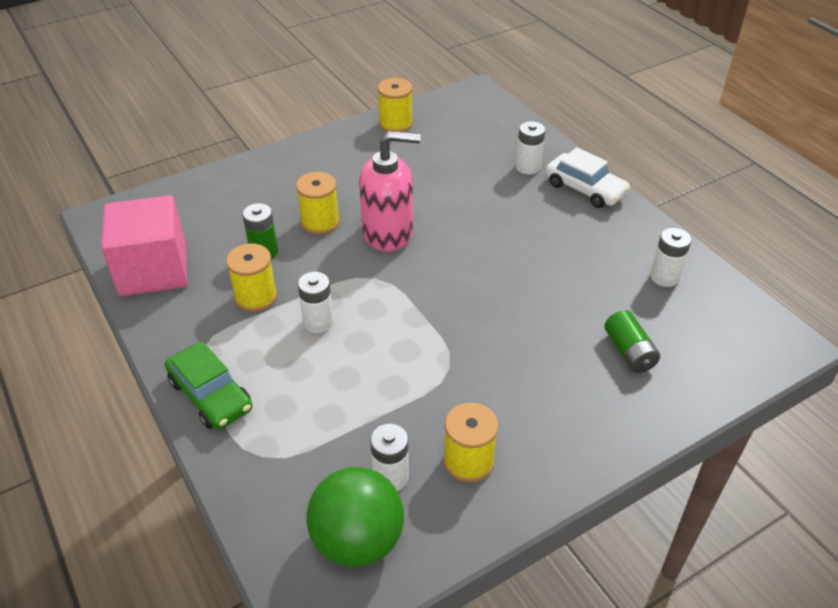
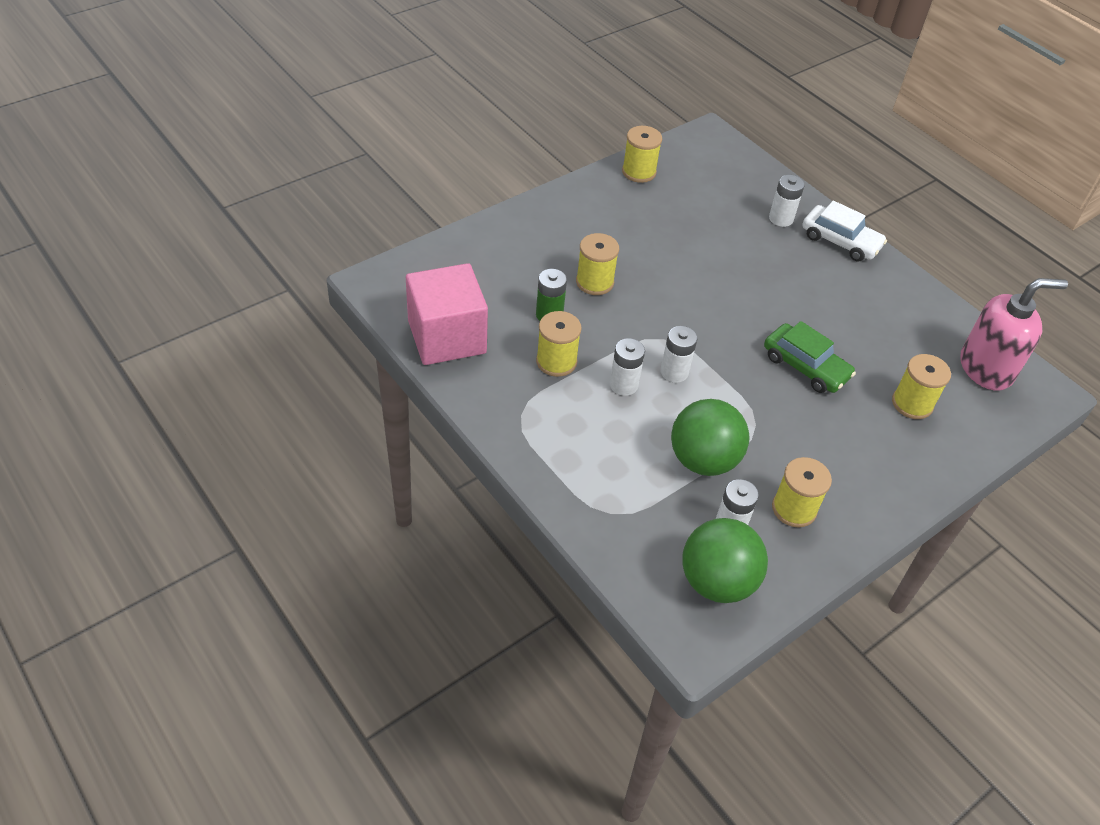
camera: 10 degrees left, 5 degrees up
(210, 395) = (545, 459): green car -> green car (805, 366)
(380, 403) = (703, 460): none -> green ball
(388, 233) = (664, 292): pink soap dispenser -> pink soap dispenser (986, 368)
(629, 352) = (912, 403): green battery -> yellow spool
(664, 277) = (930, 330): white battery -> white battery (674, 372)

